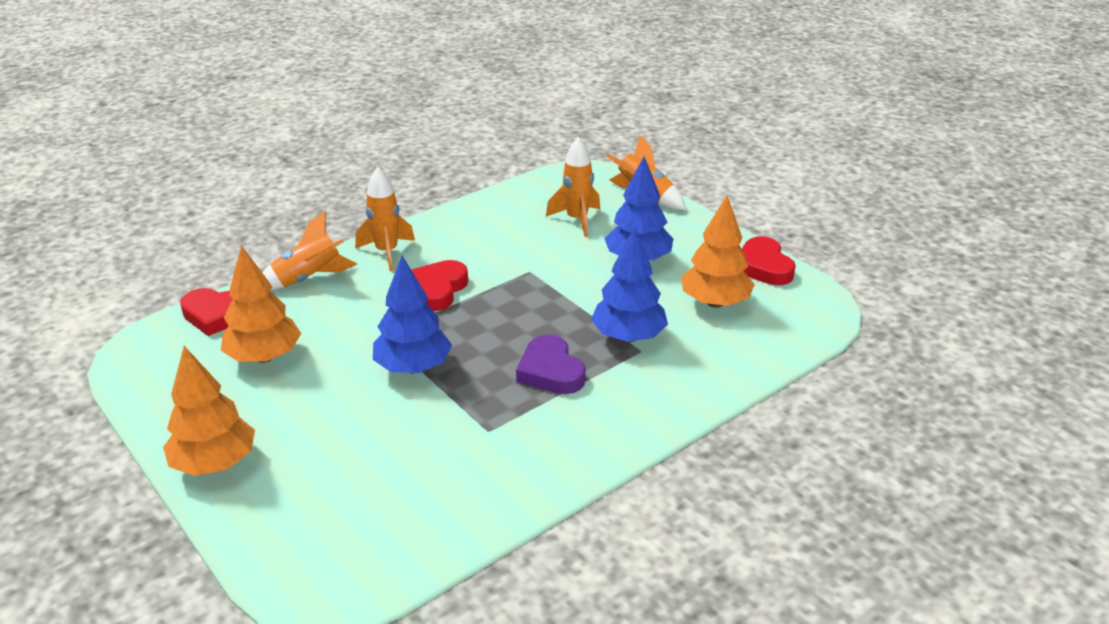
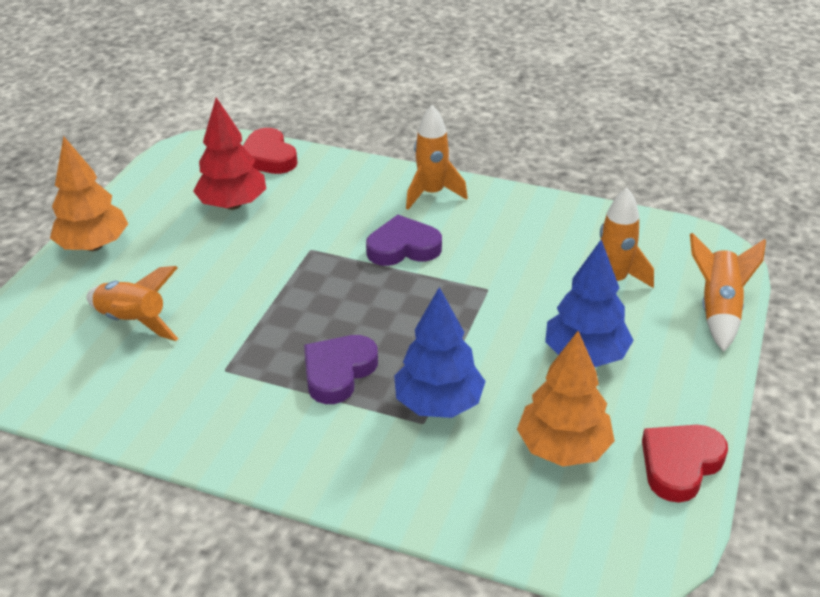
camera: 60 degrees right, 5 degrees up
(264, 357) = (233, 204): orange tree -> red tree
(308, 279) = (353, 174): orange rocket -> orange rocket (133, 321)
(413, 367) = (279, 286): blue tree -> none
(437, 289) = (403, 247): red heart -> purple heart

